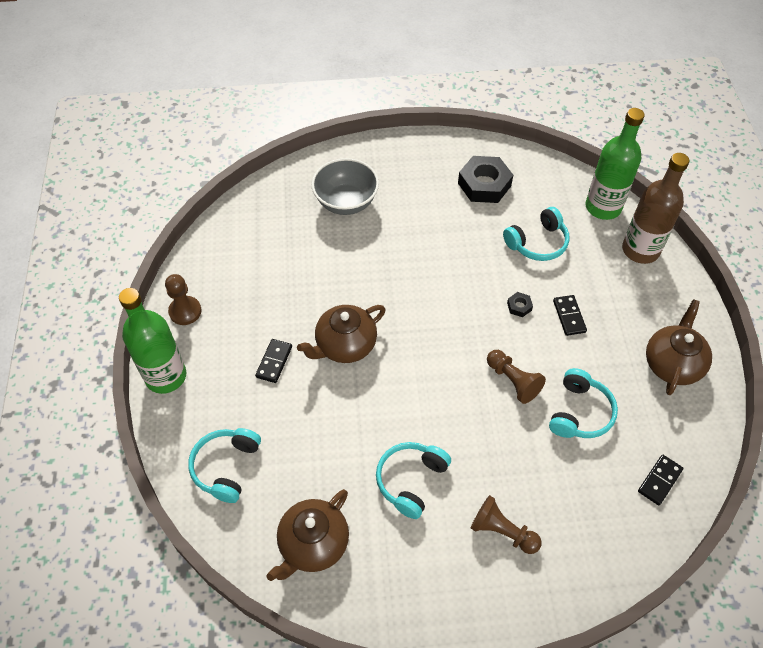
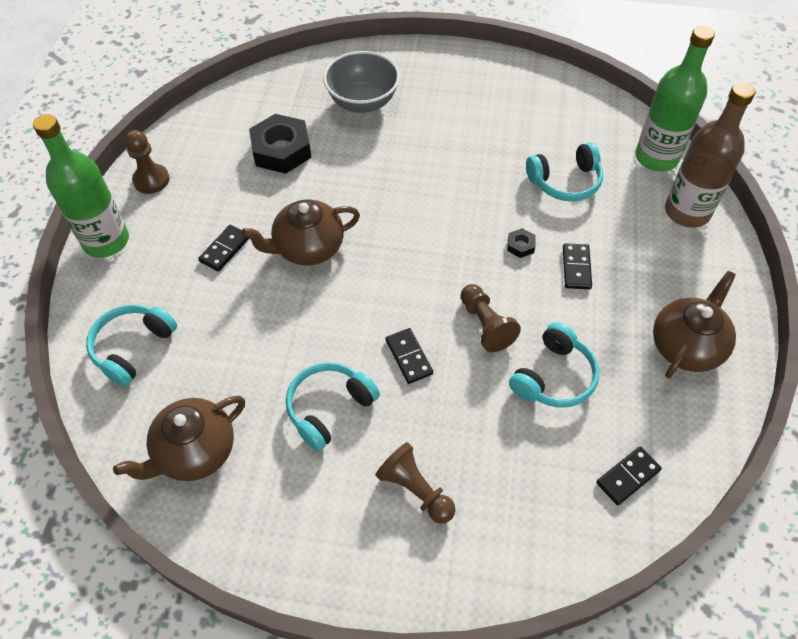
camera: 15 degrees right, 0 degrees up
(460, 422) = (409, 357): none -> black domino
(484, 184) = (524, 110): black nut -> black nut (281, 150)

